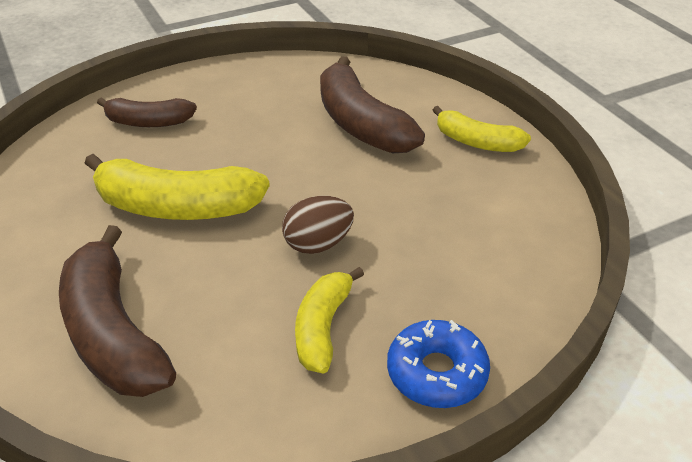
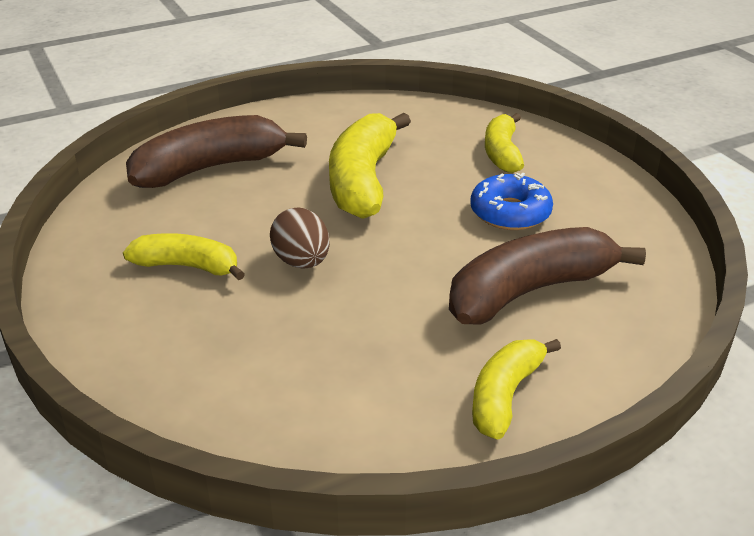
camera: 90 degrees right, 5 degrees down
(148, 122) = (502, 153): brown banana -> yellow banana
(436, 372) = (112, 333): blue donut -> blue donut (510, 213)

